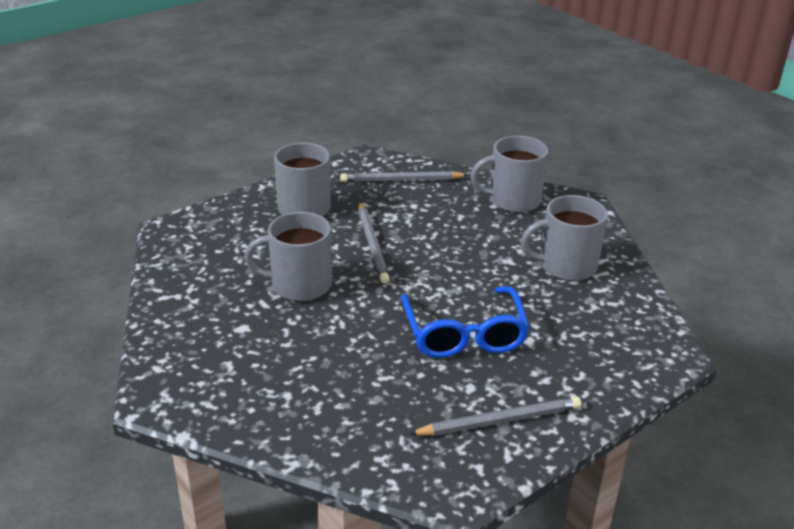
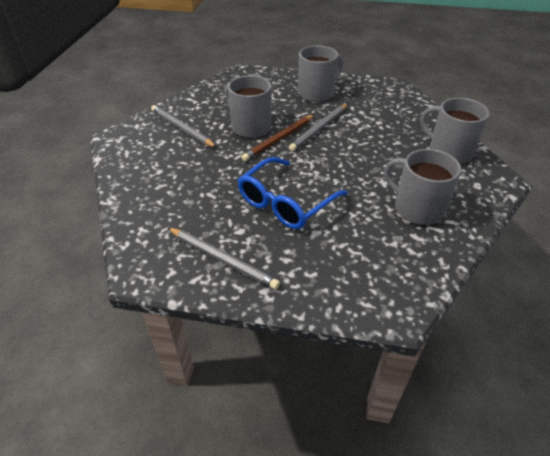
camera: 50 degrees right, 10 degrees up
(352, 279) = (279, 139): none -> brown pencil
(401, 180) = (394, 106): grey pencil -> grey pencil (182, 128)

